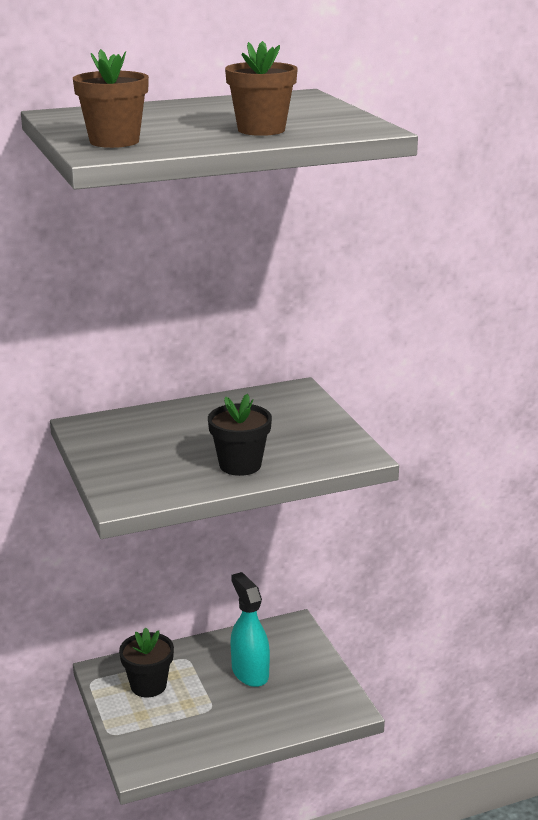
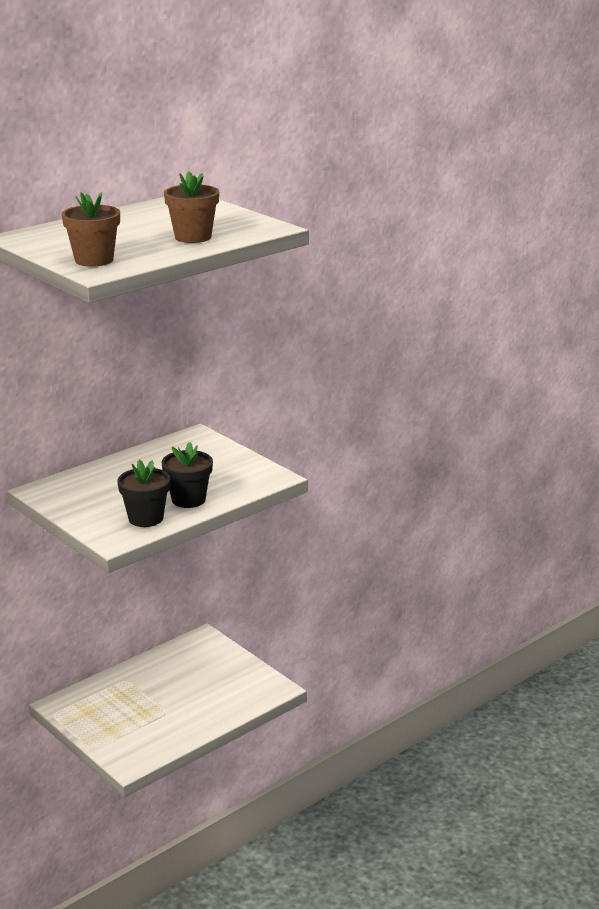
camera: 20 degrees left, 0 degrees up
(148, 685) = (104, 707): black flower pot -> black flower pot (146, 518)
(250, 672) = (184, 679): turquoise spray bottle -> none

